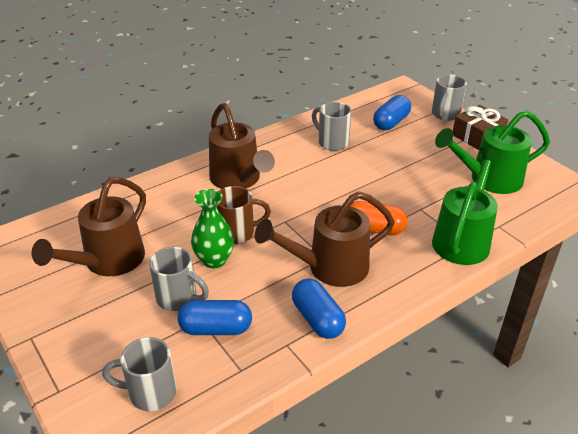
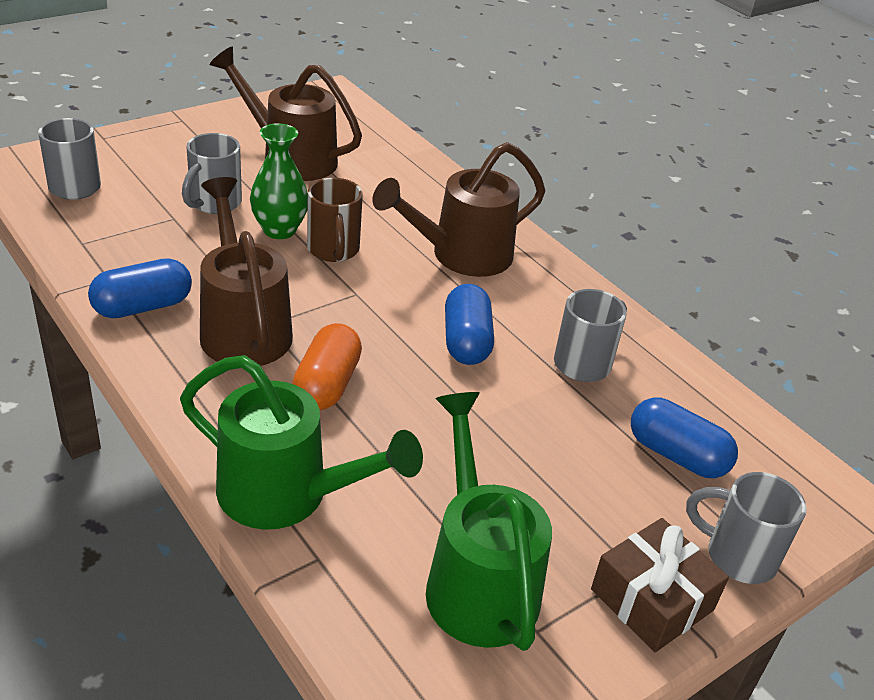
camera: 85 degrees right, 0 degrees up
(216, 329) = (154, 228): blue capsule -> blue capsule (466, 341)

